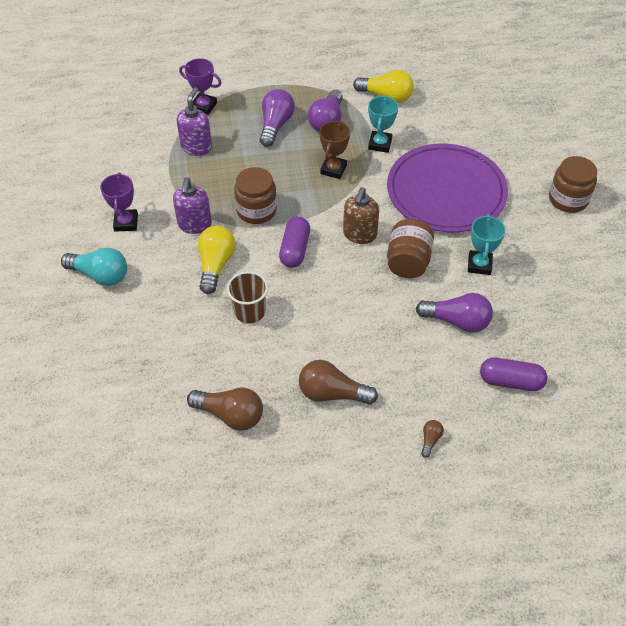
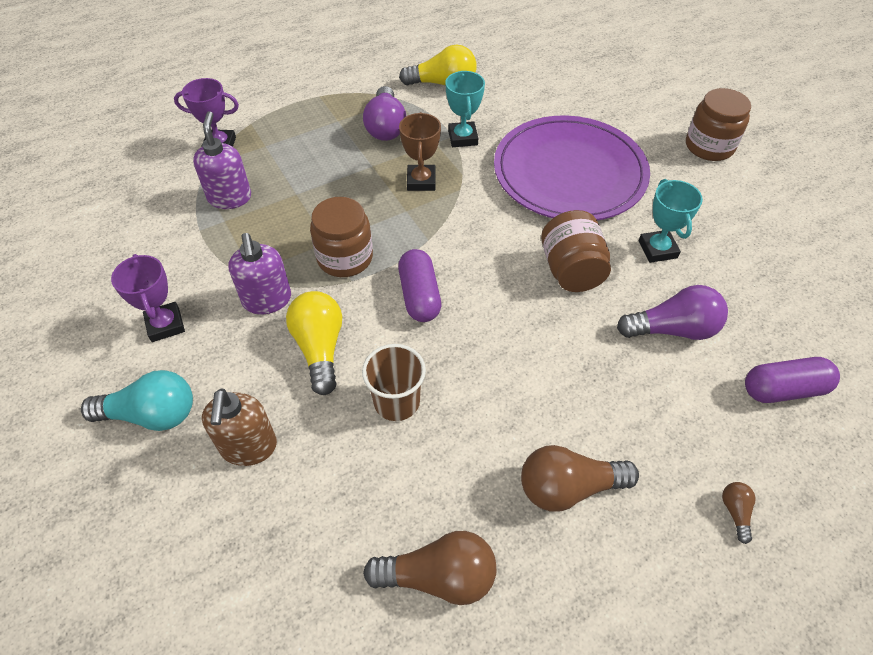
camera: 20 degrees left, 0 degrees up
(275, 125) = (323, 146): purple light bulb -> none
(359, 234) = (493, 252): brown soap dispenser -> brown soap dispenser (248, 447)

